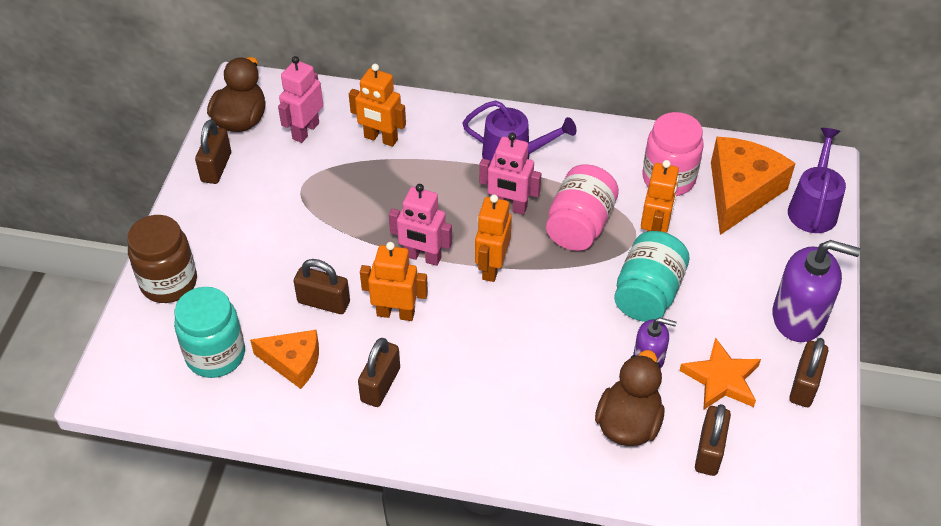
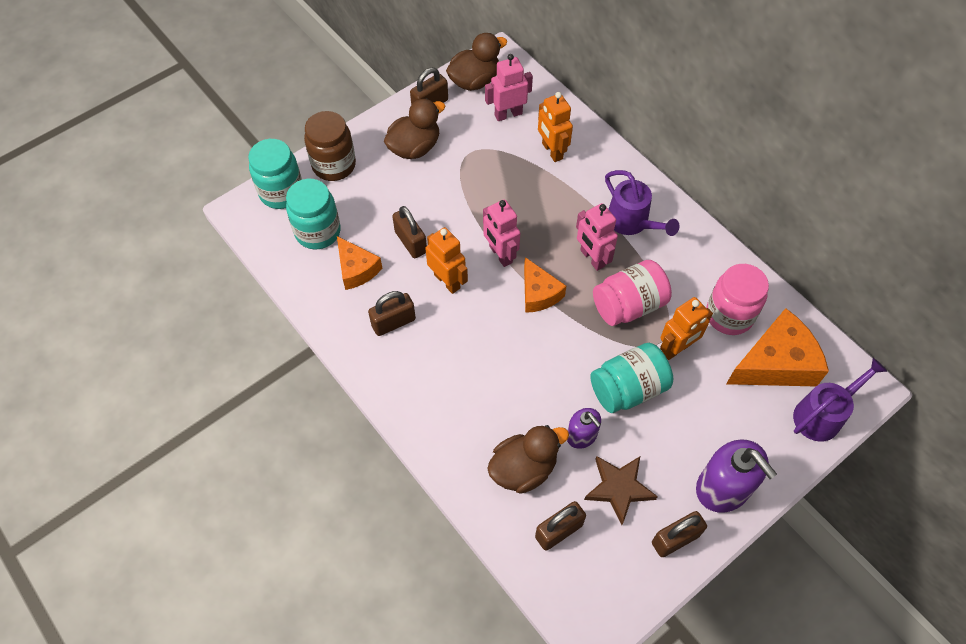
camera: 40 degrees right, 10 degrees up
(136, 343) = (281, 192): none -> turquoise jar
(240, 215) = (414, 147): none -> brown duck
(492, 267) = (538, 293): orange robot -> orange cheese
(721, 379) = (619, 488): orange star -> brown star

